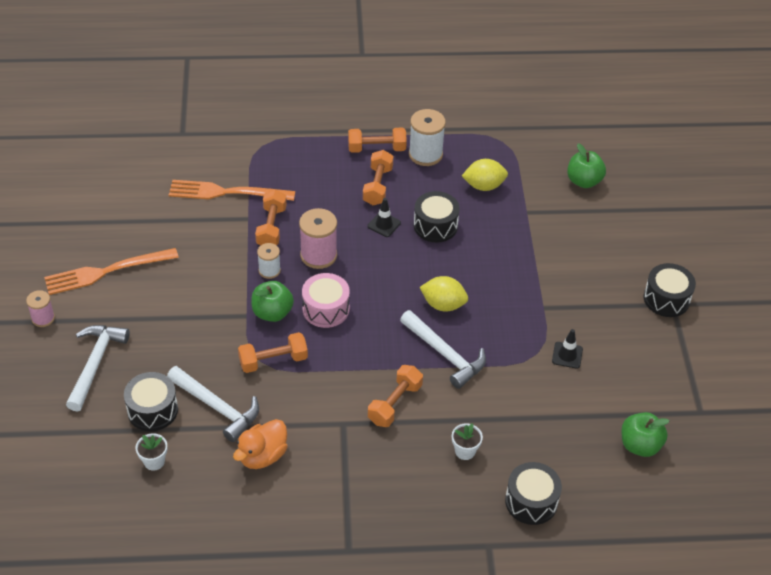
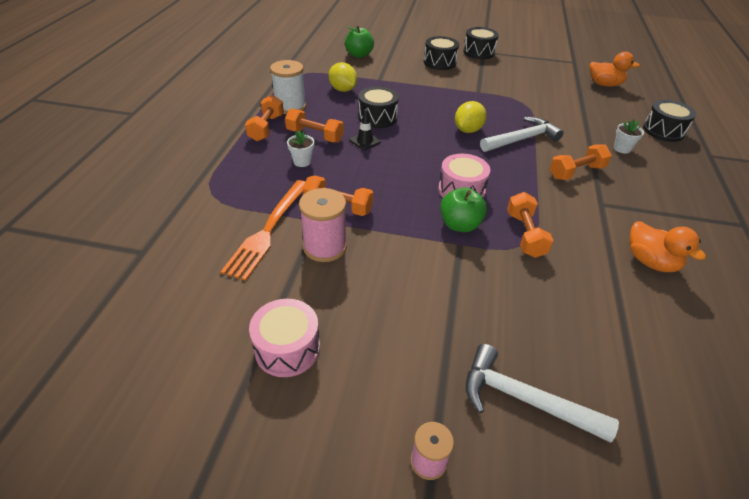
camera: 75 degrees left, 5 degrees down
(105, 272) = (356, 366): orange fork -> none
(112, 234) = (287, 348): none -> pink drum
(152, 410) = (599, 345): black drum -> black drum (439, 62)
(154, 461) = (678, 354): white flower pot -> white flower pot (302, 161)
(217, 407) = (590, 286): white hammer -> none
(269, 270) = (400, 217): white spool -> none
(318, 255) = (389, 183): pink spool -> pink spool (325, 247)
(395, 404) = (576, 172): orange dumbbell -> orange dumbbell turned 75 degrees counterclockwise
(484, 186) = (343, 90): yellow lemon -> yellow lemon turned 45 degrees counterclockwise
(567, 355) = (525, 92): black traffic cone -> none
(640, 445) = (604, 84): green apple -> orange duck

